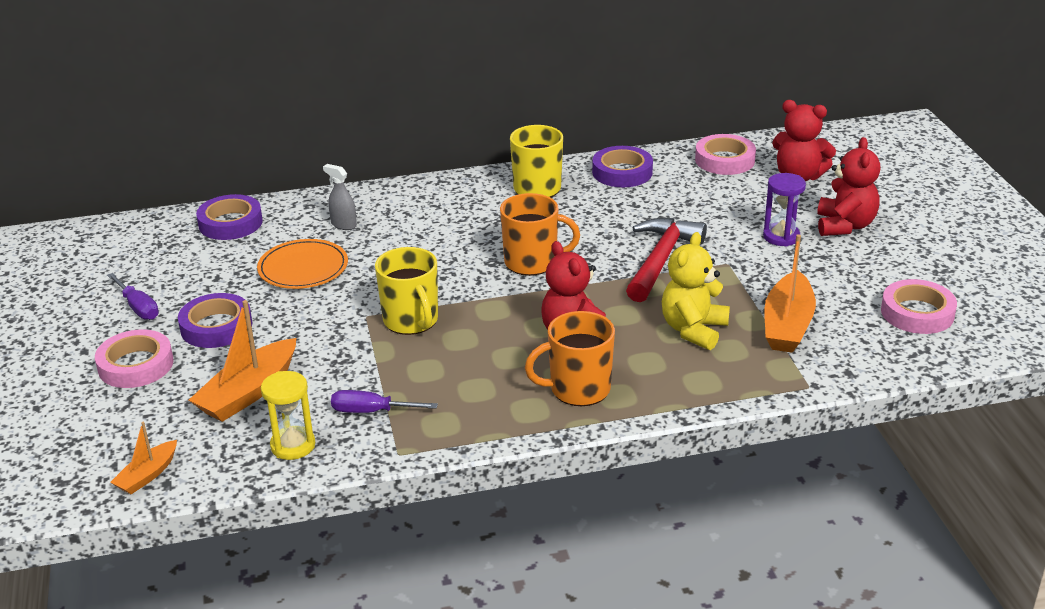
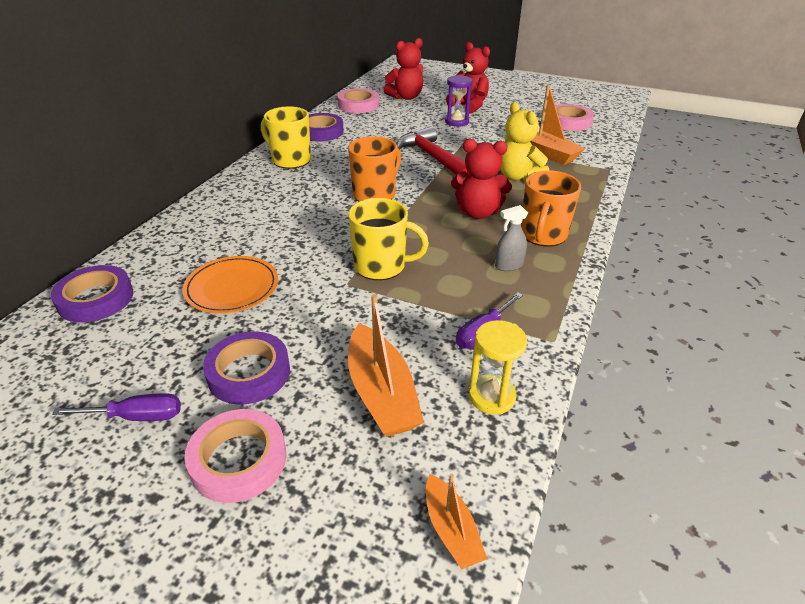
camera: 55 degrees left, 5 degrees up
(343, 224) = (203, 245): grey spray bottle -> grey spray bottle (508, 265)

